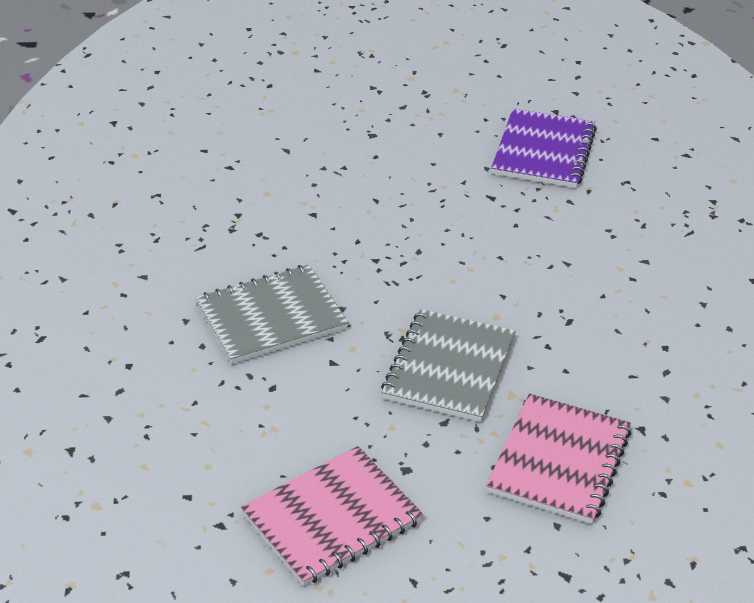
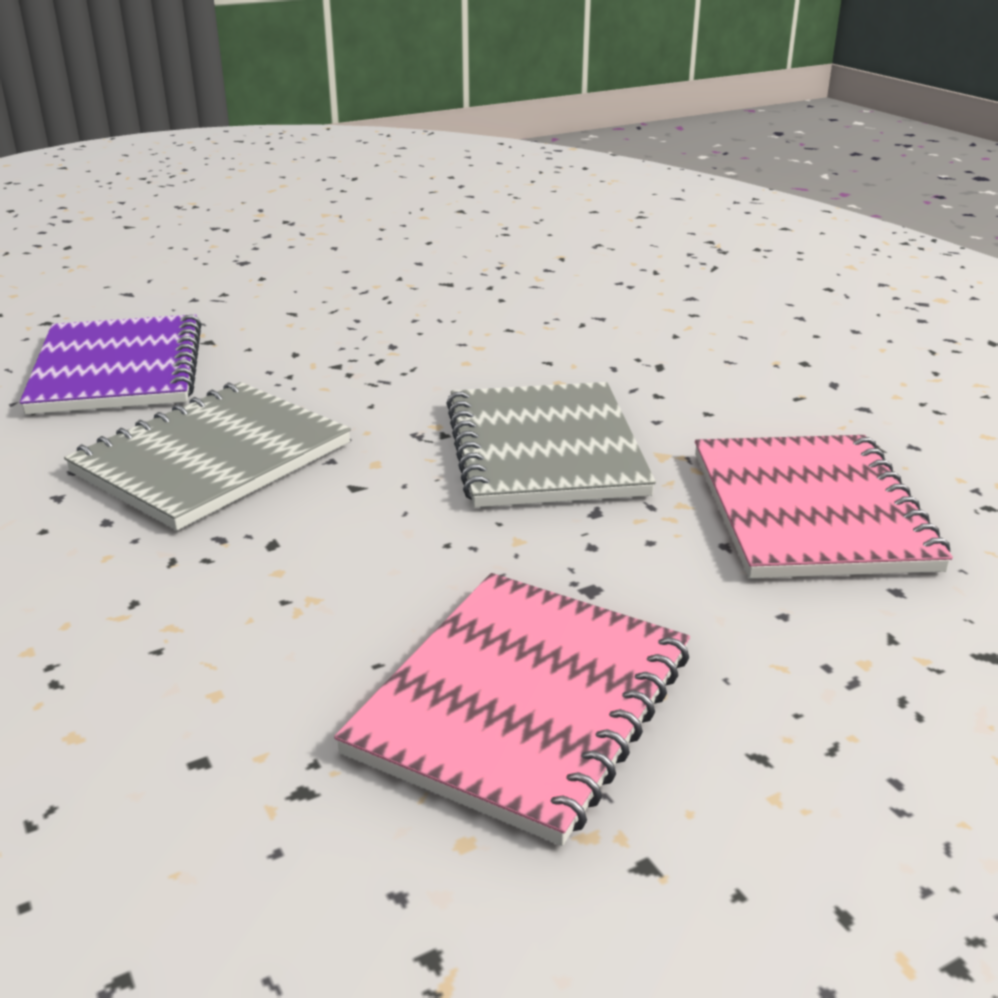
camera: 25 degrees left, 10 degrees down
(543, 151) = (476, 239): purple notebook -> purple notebook (118, 369)

